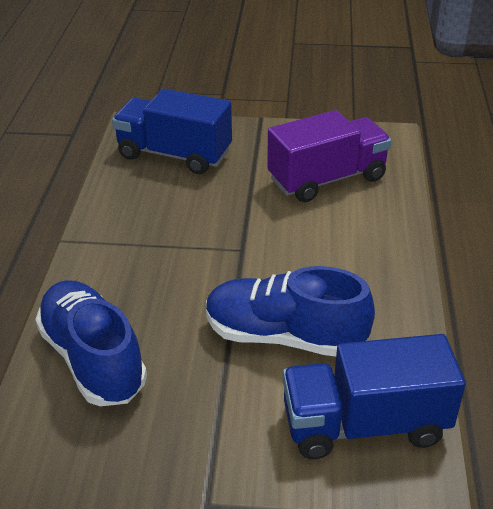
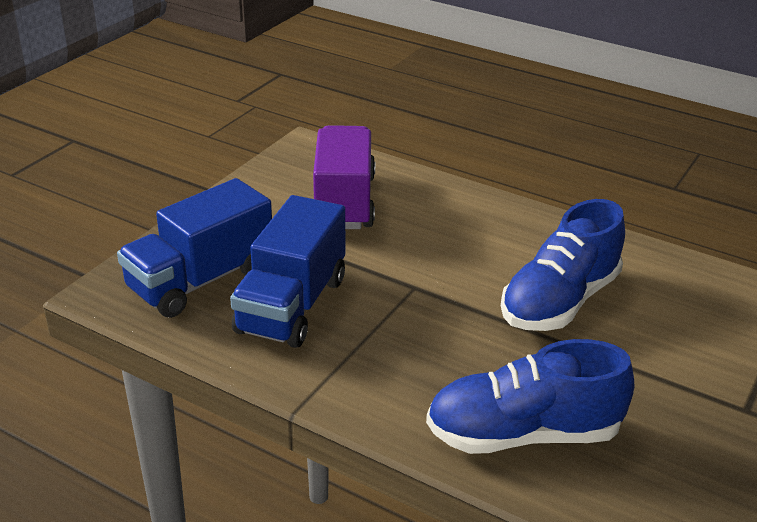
camera: 65 degrees left, 5 degrees down
(364, 424) = (686, 295): blue truck -> blue truck (292, 305)

